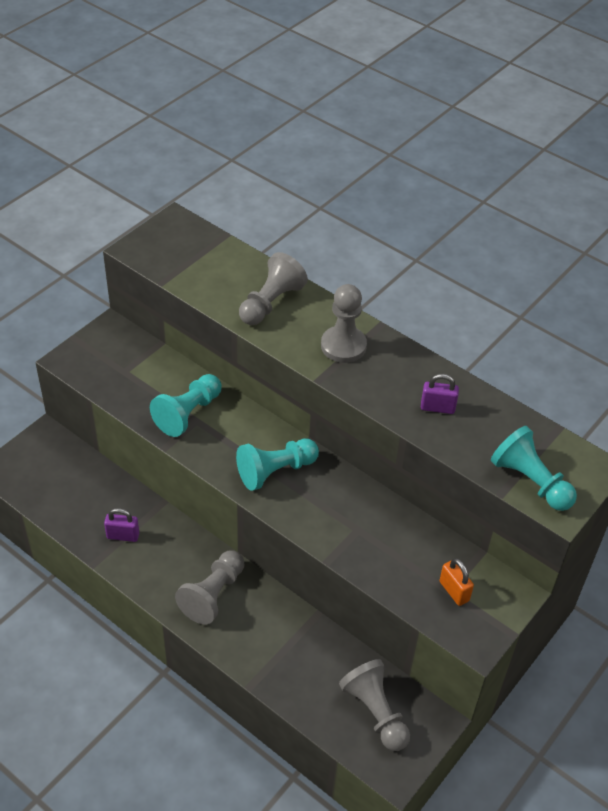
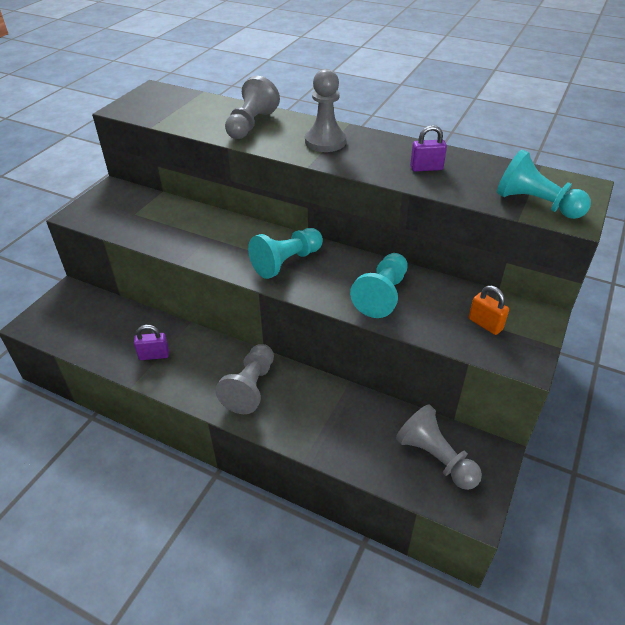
camera: 10 degrees left, 5 degrees down
(188, 413) = (195, 234): turquoise pawn -> turquoise pawn (382, 295)

